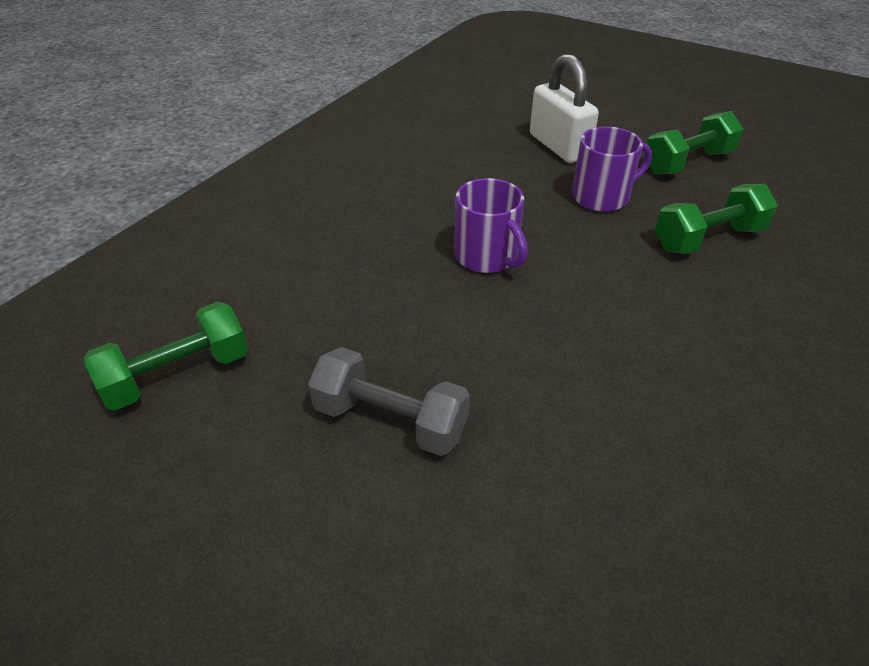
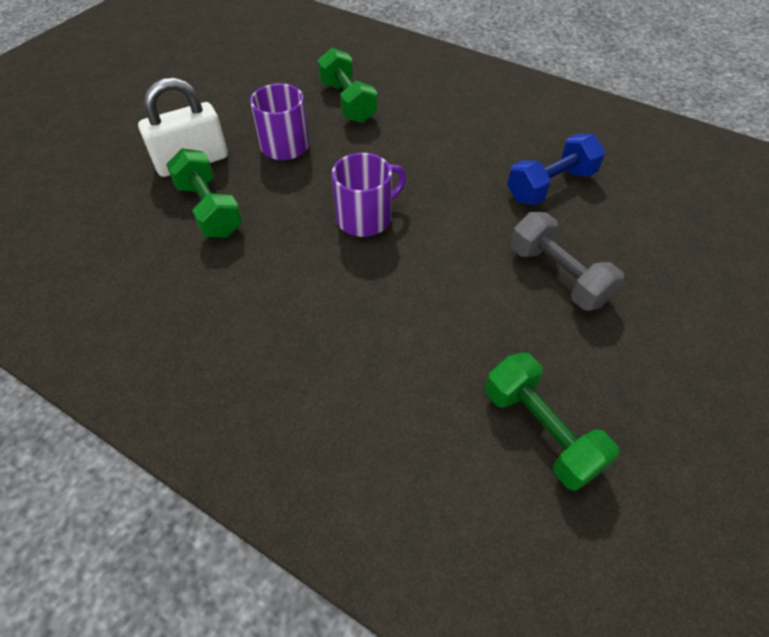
camera: 90 degrees left, 10 degrees up
(390, 421) = (557, 275): grey dumbbell -> grey dumbbell turned 60 degrees counterclockwise
(578, 439) = (550, 185): none -> blue dumbbell
(687, 162) = (240, 93): green dumbbell -> green dumbbell (209, 209)

